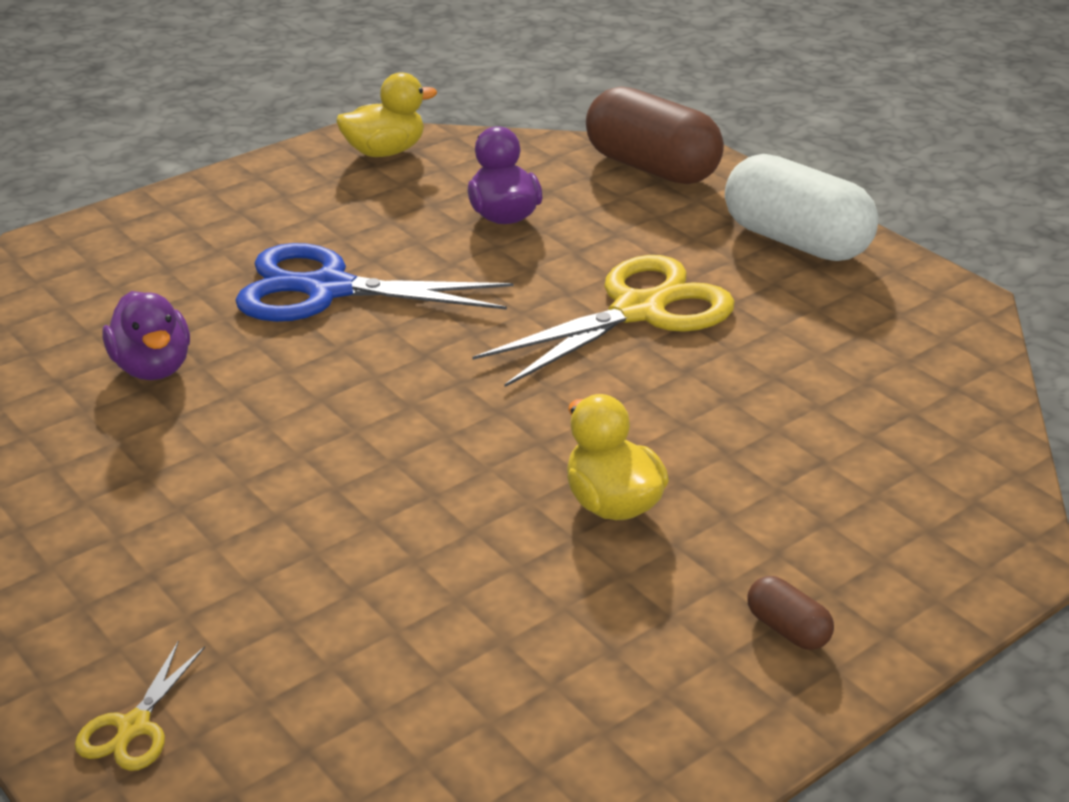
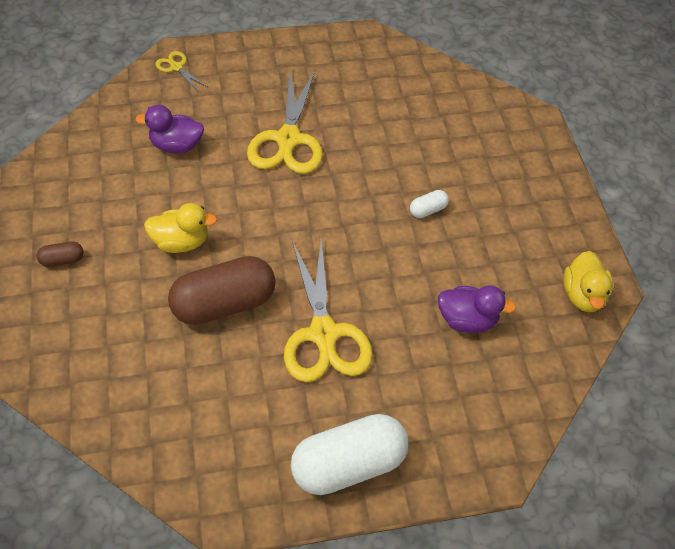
camera: 115 degrees right, 20 degrees up
(153, 367) = (395, 127): purple duck -> purple duck (176, 145)
(266, 474) = (288, 139): none -> yellow scissors
(328, 289) = (428, 210): blue scissors -> white capsule
(652, 167) = (490, 435): brown capsule -> brown capsule (224, 304)

